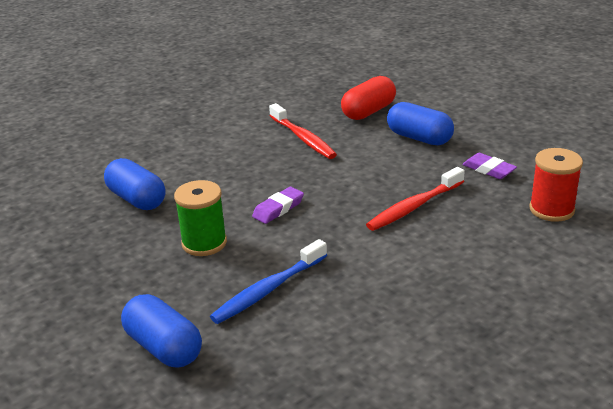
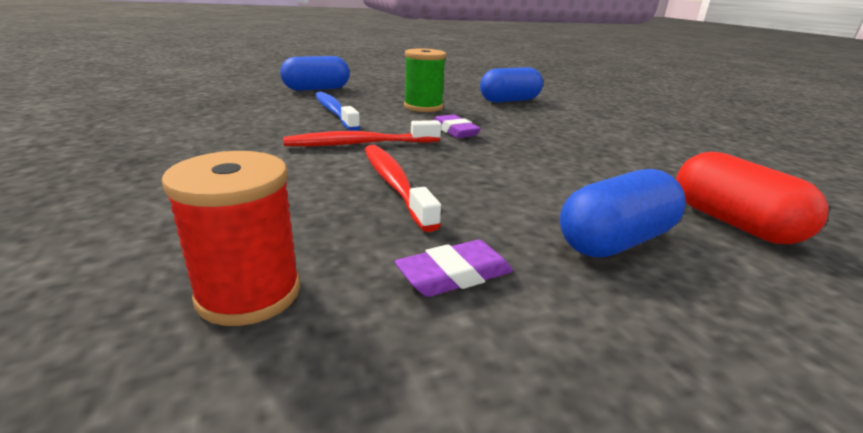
camera: 105 degrees right, 5 degrees down
(303, 138) = (621, 164): red toothbrush -> red toothbrush (360, 144)

